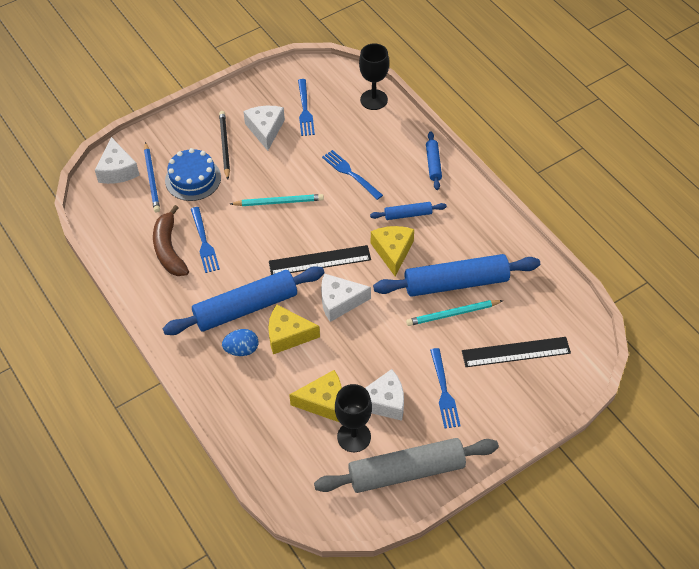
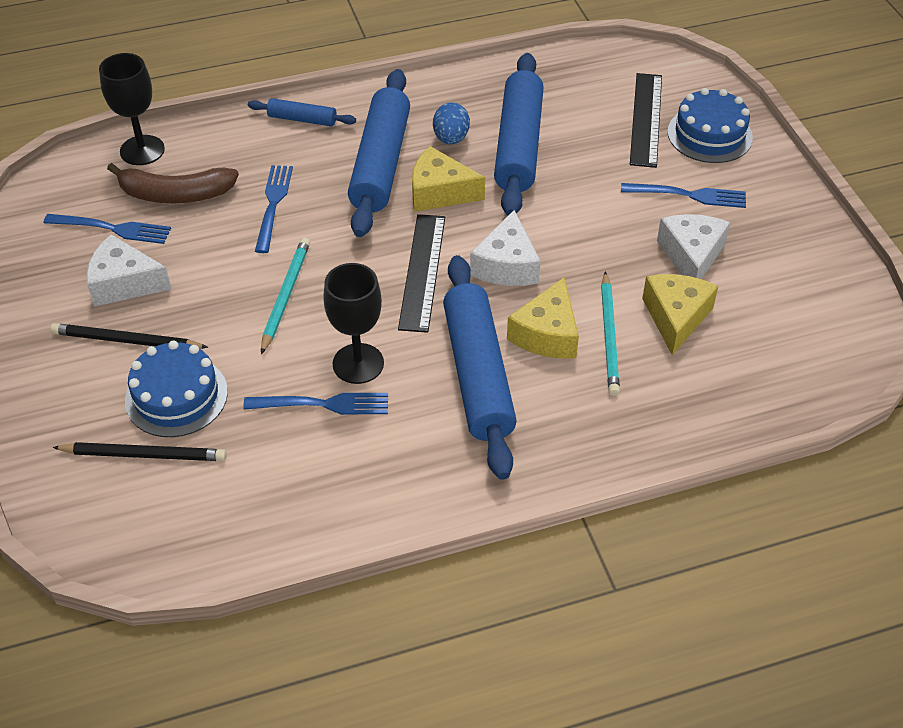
camera: 75 degrees left, 5 degrees down
(117, 170) = (92, 504): white cheese -> none
(152, 179) = (144, 454): blue pencil -> black pencil
(169, 249) = (315, 455): brown banana -> brown banana (175, 194)
(241, 350) = (556, 394): blue egg -> blue egg (451, 138)
(350, 174) = (273, 205): blue fork -> blue fork turned 120 degrees clockwise
(354, 437) = (740, 297): black goblet -> black goblet (358, 363)
(406, 471) = (804, 257): grey rolling pin -> none
(408, 214) = (380, 163): blue rolling pin -> blue rolling pin, size x2.09
(452, 314) = (568, 160): turquoise pencil -> turquoise pencil (609, 336)
(515, 394) = (709, 134): none -> blue cake

